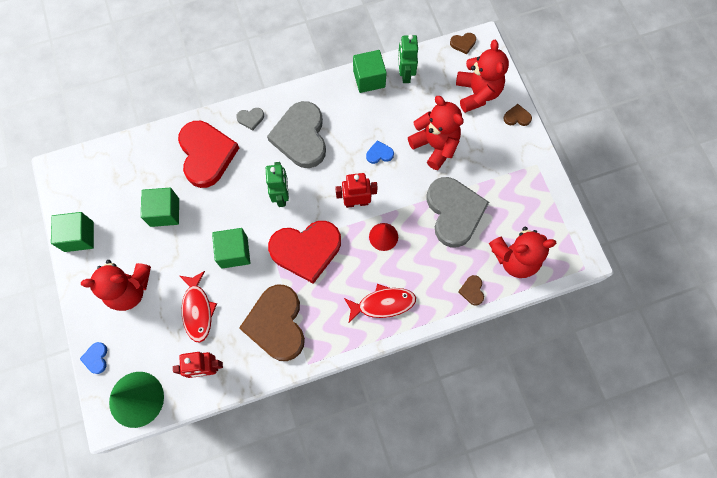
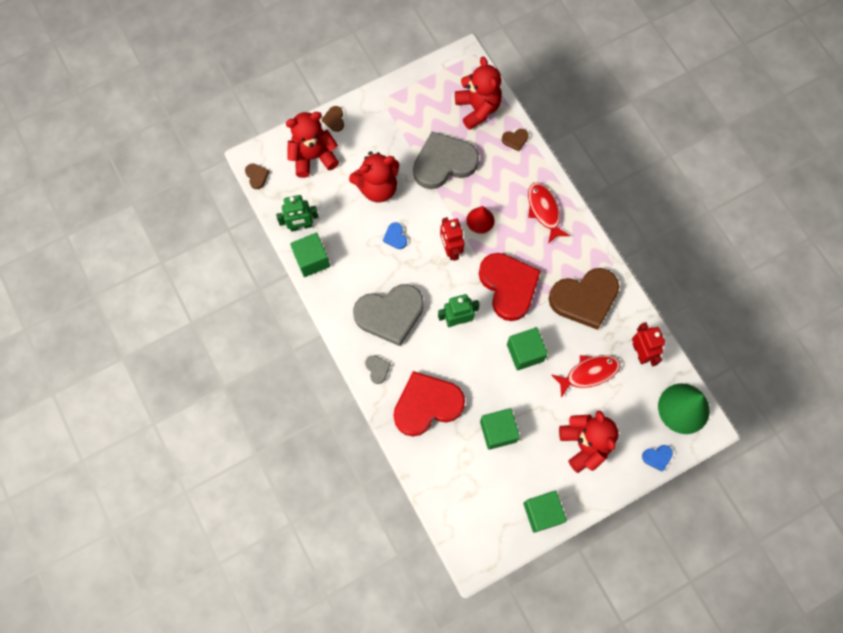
camera: 100 degrees left, 0 degrees up
(435, 145) = (377, 188): red teddy bear -> red teddy bear turned 150 degrees counterclockwise

